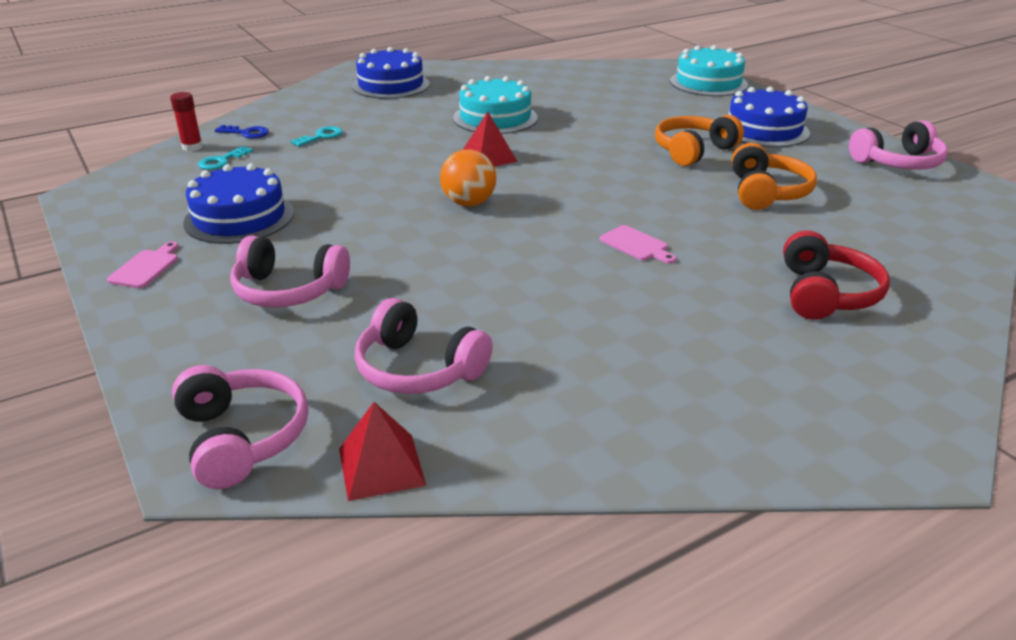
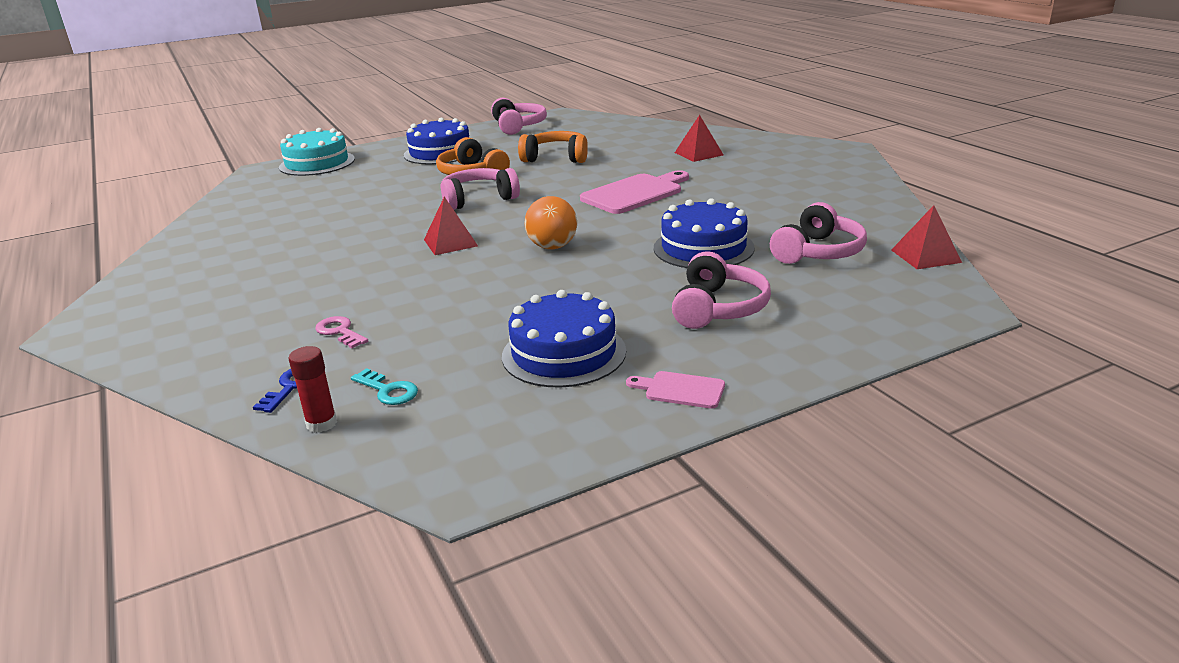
camera: 85 degrees left, 5 degrees down
(242, 438) = (925, 301): pink headphones -> pink headphones (478, 199)
(321, 137) = (340, 331): turquoise key -> pink key
(391, 85) = (177, 304): blue cake -> blue cake (703, 248)
(495, 118) = (344, 243): turquoise cake -> none
(636, 245) = (635, 193): pink cutting board -> pink cutting board, size x1.98
(825, 294) = (698, 154): red headphones -> red pyramid

